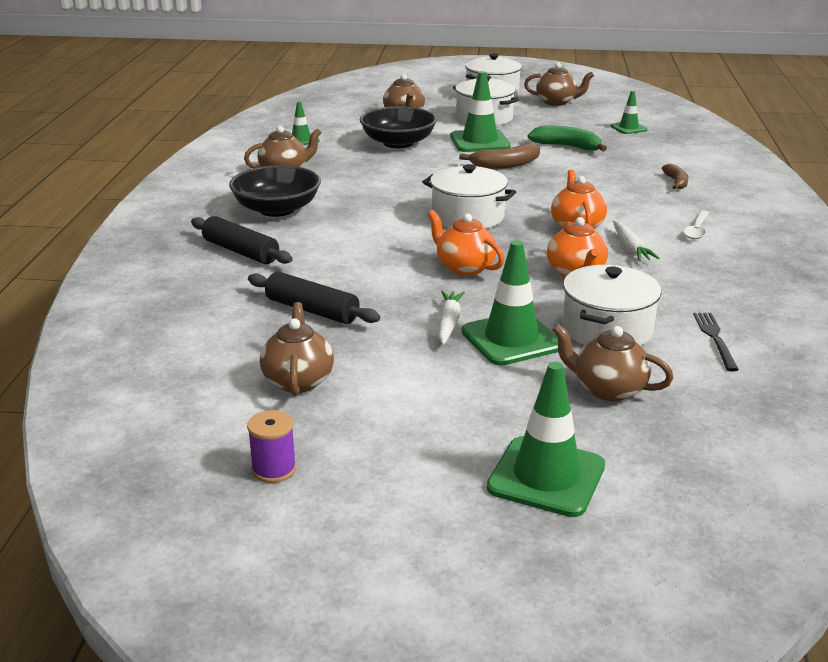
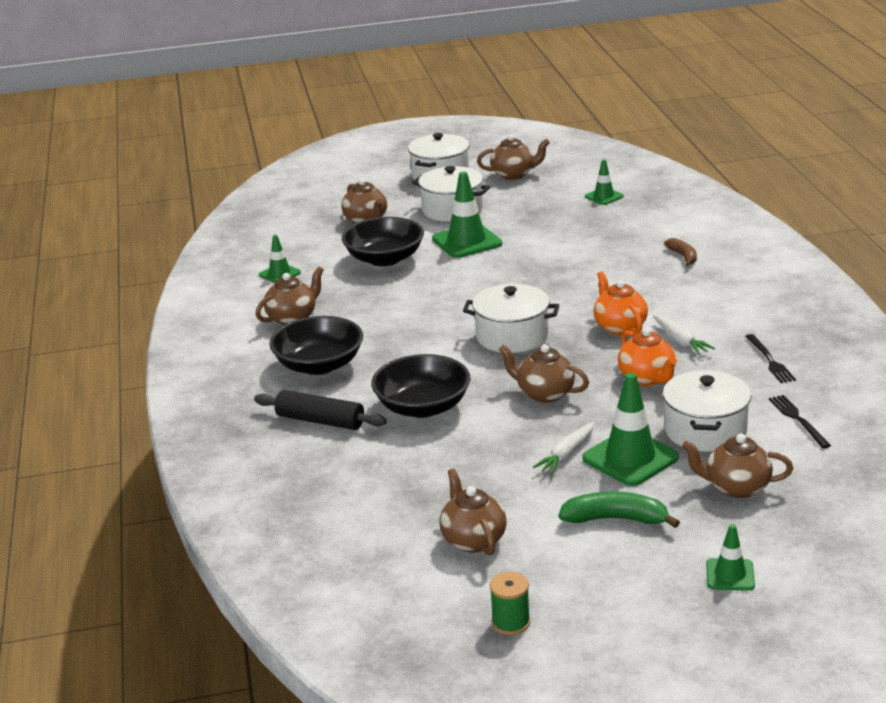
camera: 15 degrees left, 0 degrees up
(274, 469) = (511, 622): purple spool -> green spool
(312, 310) = (435, 468): black rolling pin -> none
(341, 257) = (422, 407): none -> black bowl
(449, 323) = (566, 454): white carrot -> white carrot turned 135 degrees counterclockwise
(464, 267) = (544, 393): orange teapot -> brown teapot
(506, 165) = (510, 266): brown banana -> none
(546, 477) = (730, 575): green traffic cone -> green traffic cone, size x0.56
(567, 146) = (557, 232): green banana -> green banana (616, 519)
(696, 230) = (728, 308): white spoon -> none
(714, 280) = (770, 361): none -> black fork

